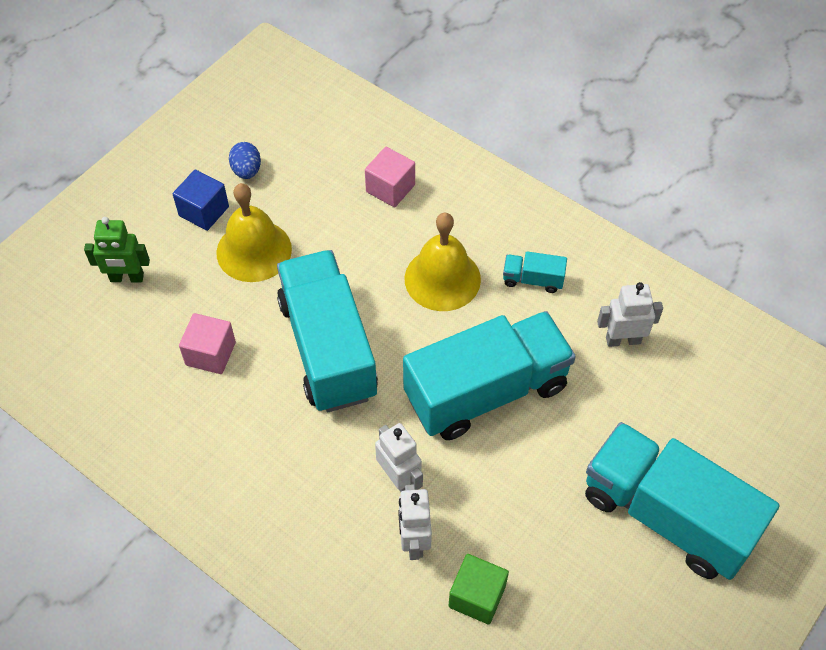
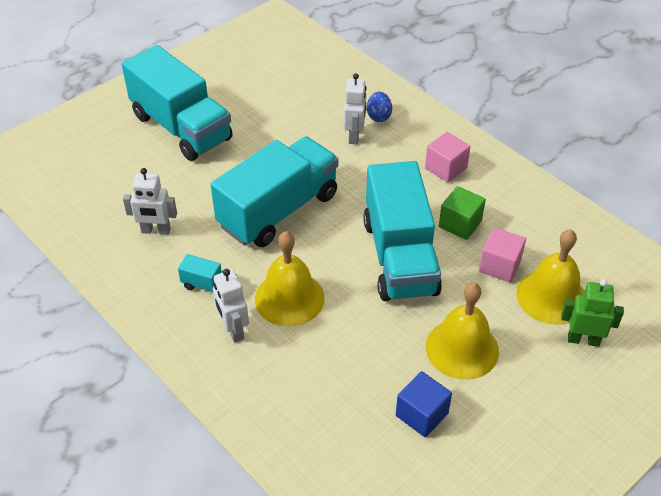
camera: 170 degrees left, 10 degrees down
(154, 323) = (551, 296): none -> yellow bell
(204, 211) = (513, 397): blue cube -> blue cube (422, 414)
(246, 171) = (469, 437): blue egg -> blue egg (378, 116)
(390, 188) = (318, 393): pink cube -> pink cube (446, 168)
(399, 479) = (358, 168): white robot -> white robot (233, 330)
(477, 596) = (320, 106): green cube -> green cube (460, 224)
(486, 391) = (278, 210): turquoise truck -> turquoise truck turned 150 degrees clockwise

